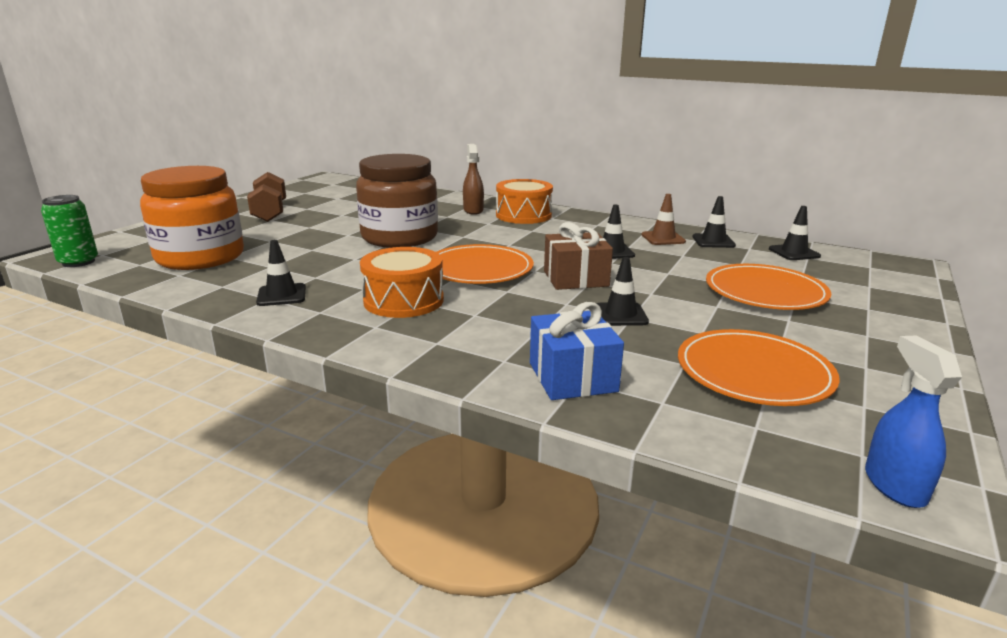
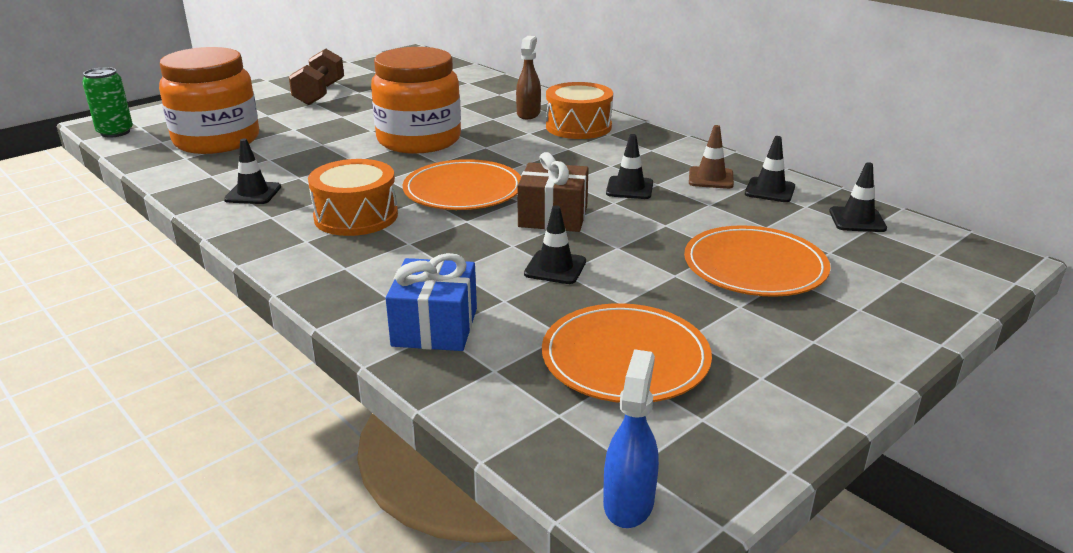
camera: 20 degrees right, 5 degrees up
(399, 237) = (419, 140): brown jar -> orange jar

